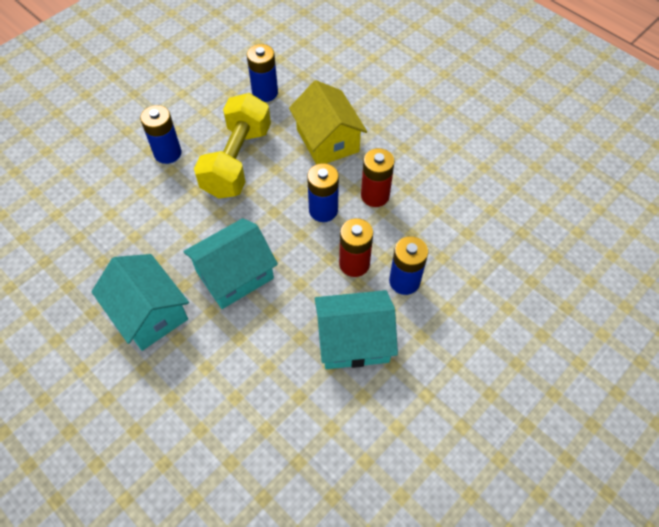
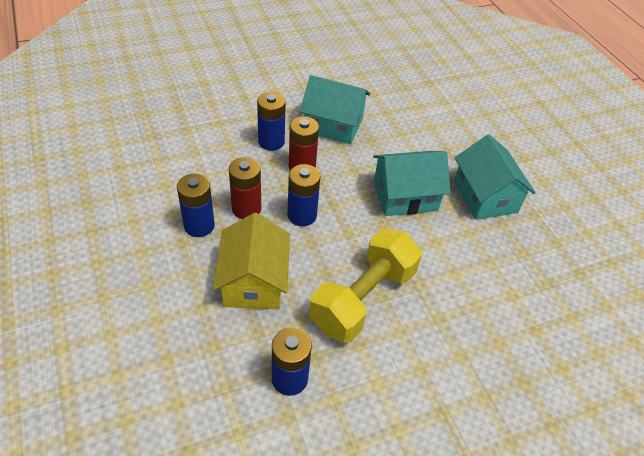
camera: 160 degrees left, 10 degrees down
(167, 153) = (438, 341): blue battery -> blue battery (199, 226)

